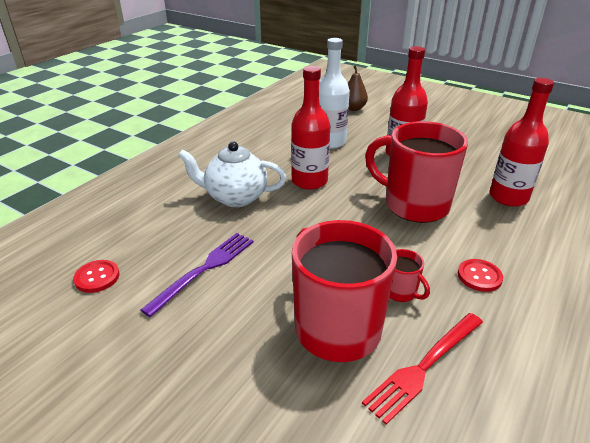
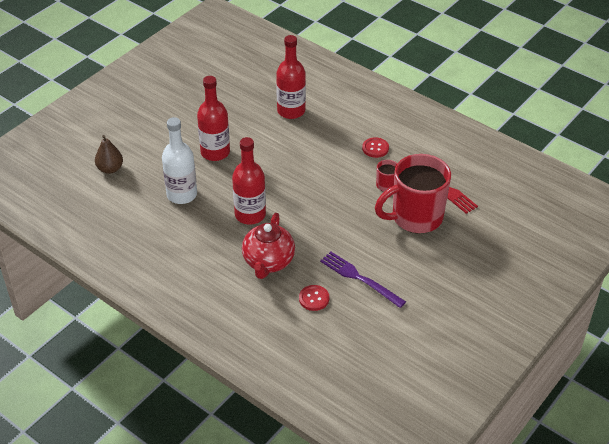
camera: 85 degrees left, 10 degrees up
(97, 277) = (364, 338): red button -> red button (314, 298)
(235, 197) = (268, 262): white teapot -> red teapot
(414, 205) = (294, 160): red mug -> none

